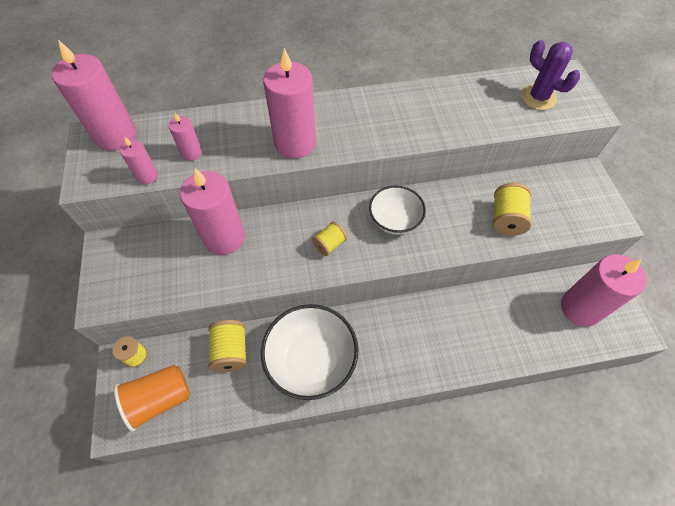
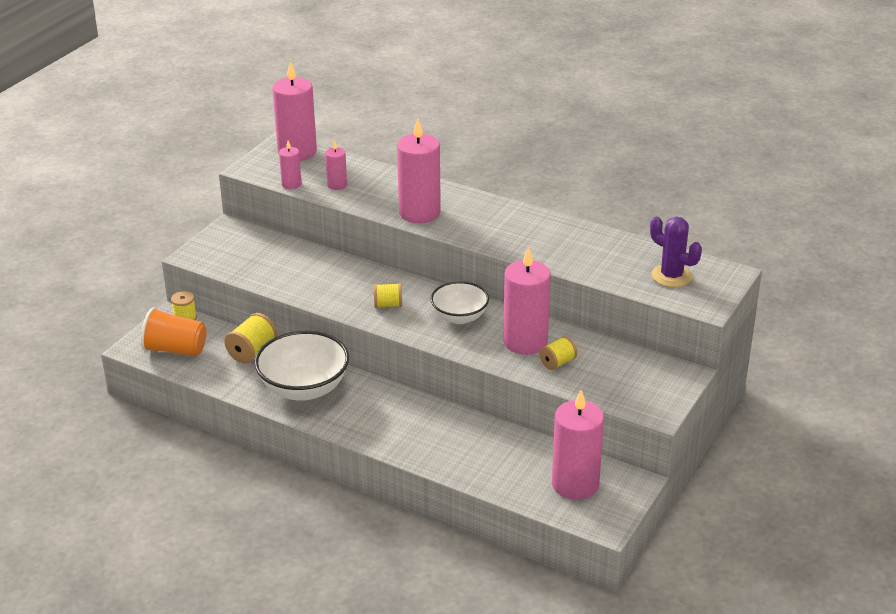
camera: 40 degrees right, 25 degrees down
(224, 237) = (315, 263): pink candle -> pink candle (525, 342)
(506, 219) = (557, 362): yellow spool -> yellow spool, size x0.66
(538, 98) = (671, 276): purple cactus -> purple cactus turned 45 degrees counterclockwise

